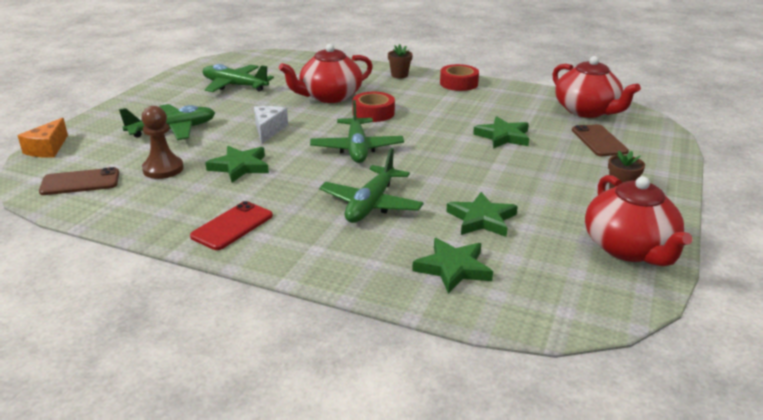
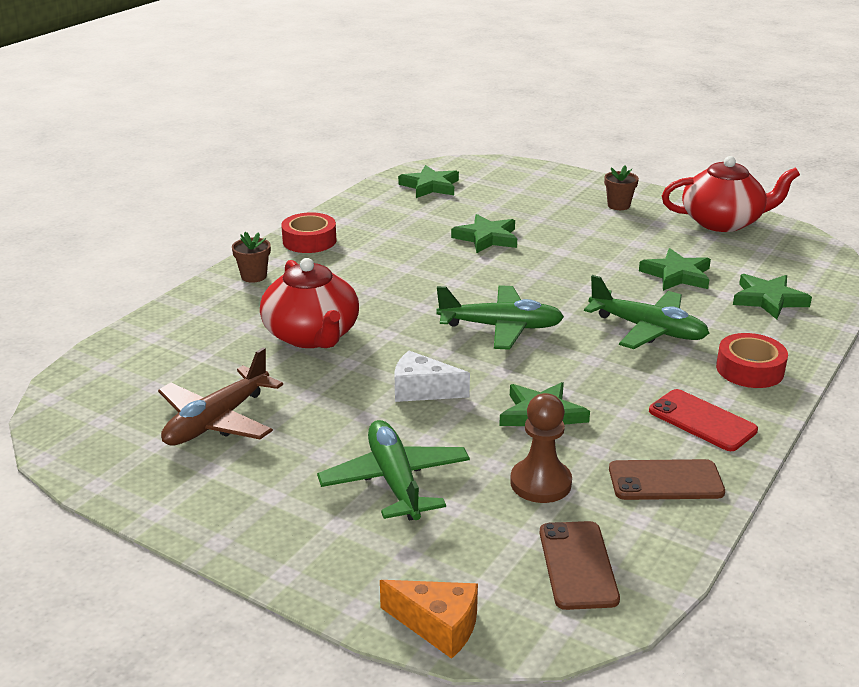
camera: 80 degrees left, 0 degrees up
(234, 86) = (217, 421): green plane -> brown plane
(373, 113) = (389, 307): red tape -> red tape (749, 369)
(587, 111) = (430, 186): red teapot -> green star
(599, 141) = (509, 194): brown phone -> brown phone (665, 481)

